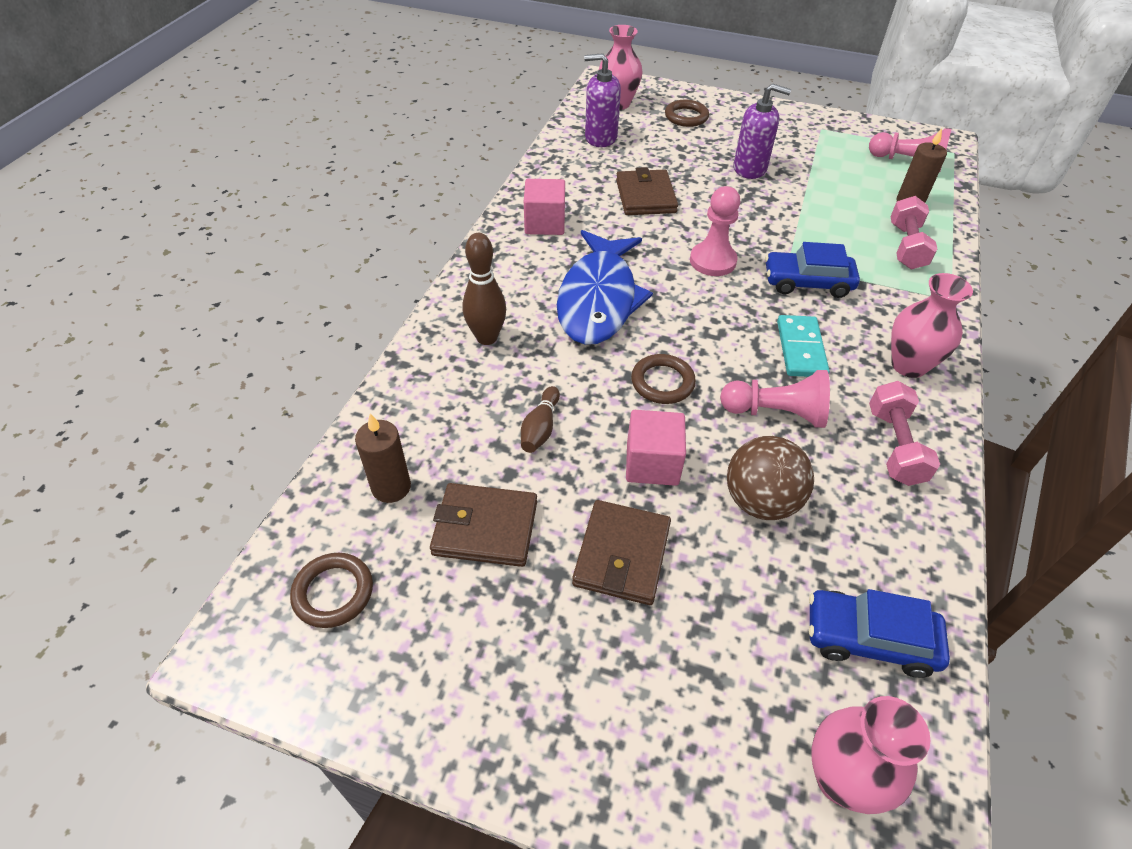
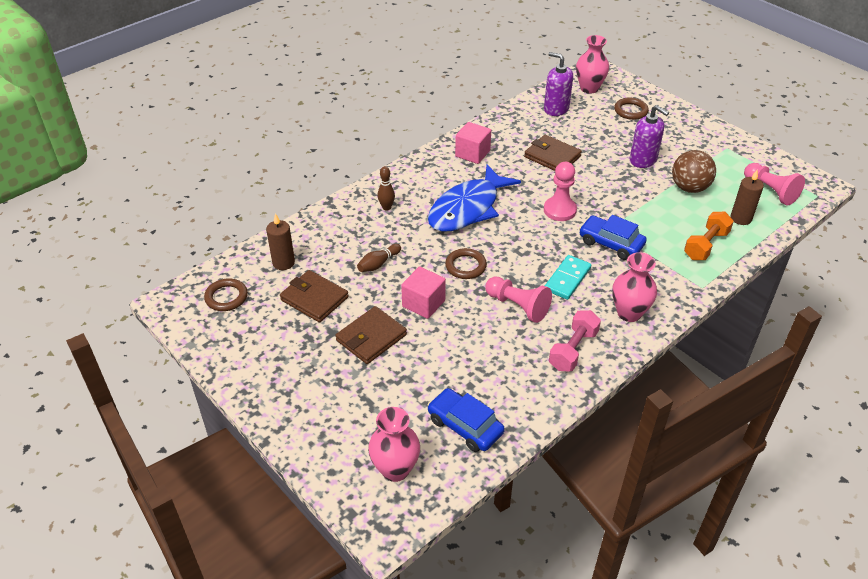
camera: 30 degrees right, 5 degrees down
(487, 337) = (386, 207): brown bowling pin -> brown bowling pin, size x0.65
(646, 196) = (552, 156): brown wallet -> brown wallet turned 75 degrees counterclockwise
(760, 501) = (466, 344): brown ball -> brown ball (689, 188)
(906, 246) = (706, 245): pink dumbbell -> orange dumbbell

